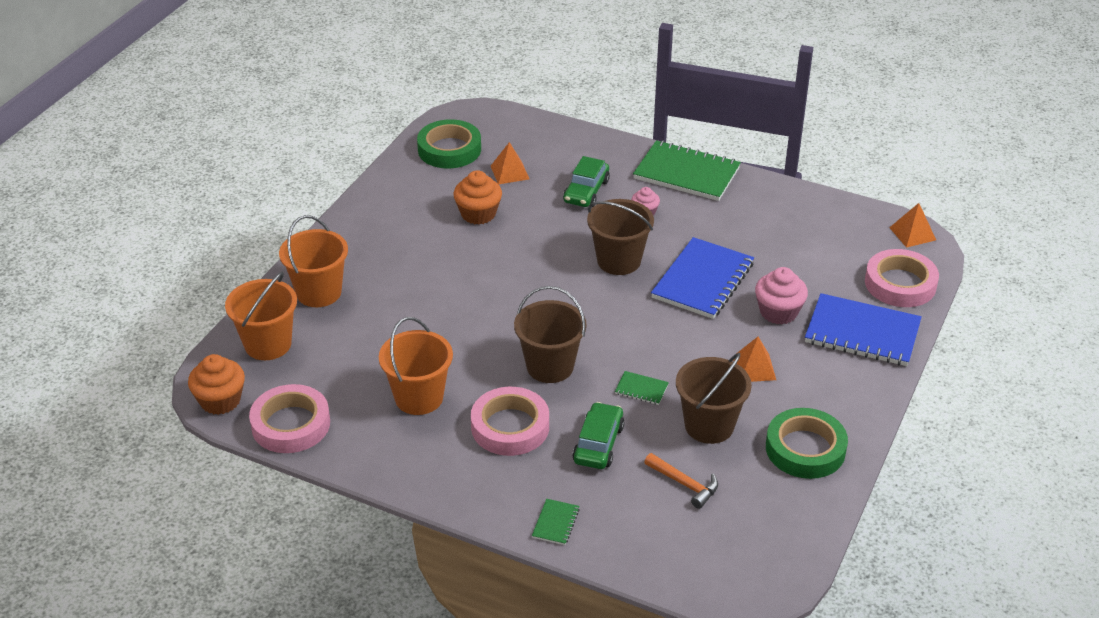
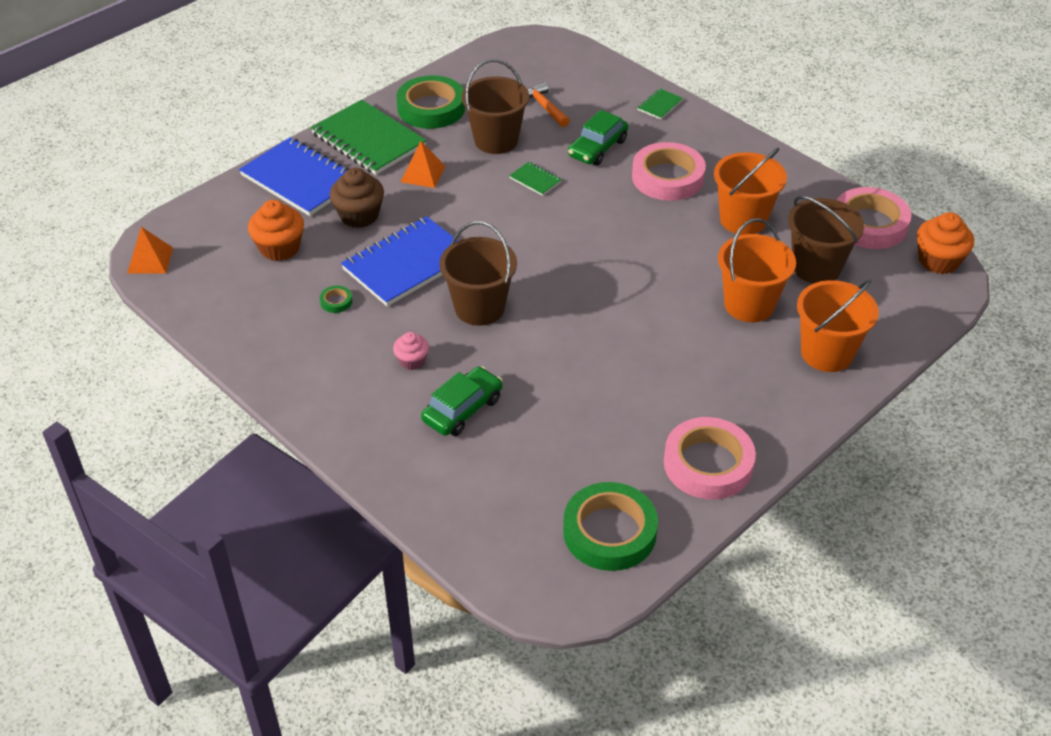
camera: 160 degrees left, 5 degrees up
(268, 344) = (888, 306): orange bucket -> orange bucket (749, 305)
(478, 214) = (610, 411): orange cupcake -> orange cupcake (279, 248)
(509, 172) = (544, 467): orange pyramid -> none
(550, 366) = (608, 218): brown bucket -> brown bucket (816, 267)
(686, 173) = (324, 403): green notebook -> green notebook (368, 140)
(736, 238) = (336, 301): none -> green tape
(778, 312) = (359, 215): pink cupcake -> brown cupcake
(900, 284) = (219, 213): pink tape -> pink tape (708, 464)

